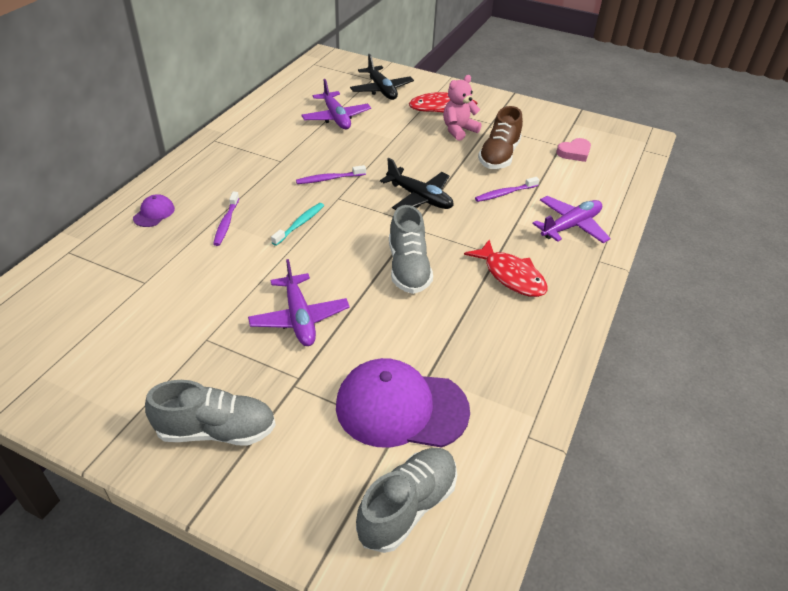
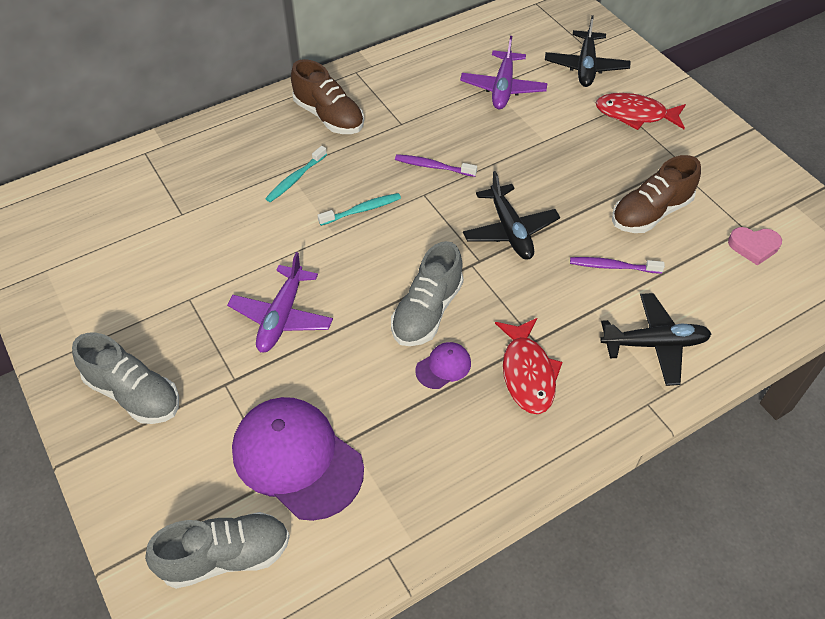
camera: 35 degrees right, 10 degrees up
(154, 213) = (241, 140): purple cap -> purple cap (443, 367)
(218, 174) = (329, 116): none -> brown shoe
(226, 223) = (295, 179): purple toothbrush -> turquoise toothbrush
(458, 130) = (631, 158): pink teddy bear -> none
(570, 226) = (654, 344): purple plane -> black plane

